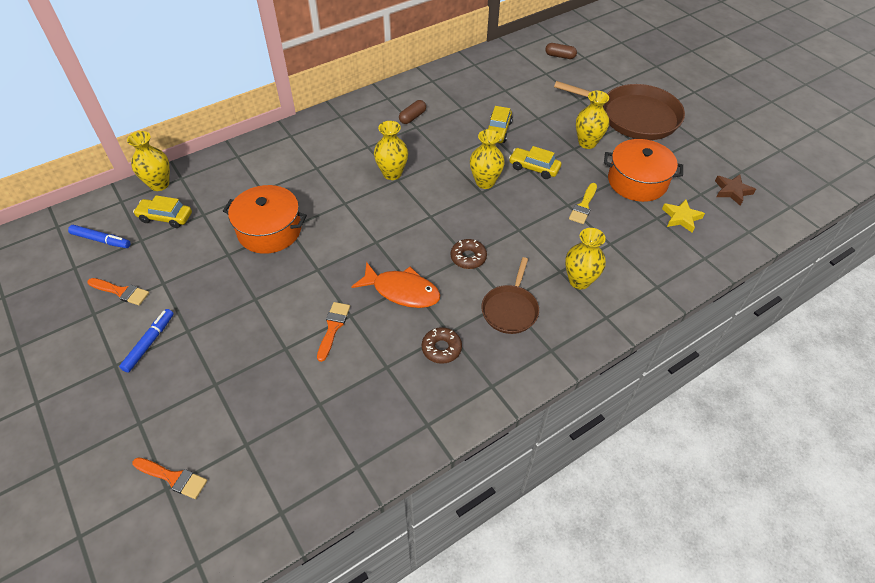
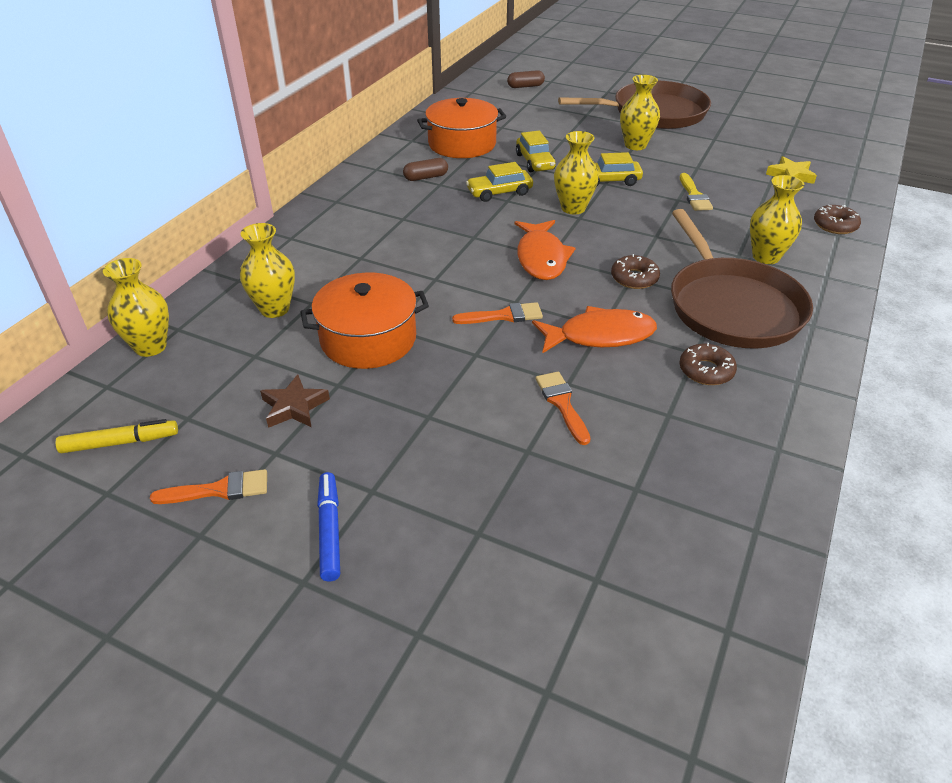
camera: 30 degrees left, 10 degrees down
(101, 240) = (120, 443): blue marker -> yellow marker
(165, 217) = (200, 379): yellow car -> yellow car (499, 192)
(173, 478) = (543, 673): orange brush -> orange brush (503, 316)
(392, 173) = (461, 233): yellow vase -> yellow vase (274, 309)
(412, 117) = (426, 177): brown capsule -> brown capsule turned 60 degrees clockwise
(424, 215) = (541, 258): none -> orange fish
(510, 309) = (732, 307): brown pan -> brown pan, size x1.81
(637, 181) = (718, 161): orange pot -> orange pot (462, 144)
(664, 277) = (835, 225): none -> brown donut
(732, 191) = (806, 142): brown star -> brown star (294, 407)

